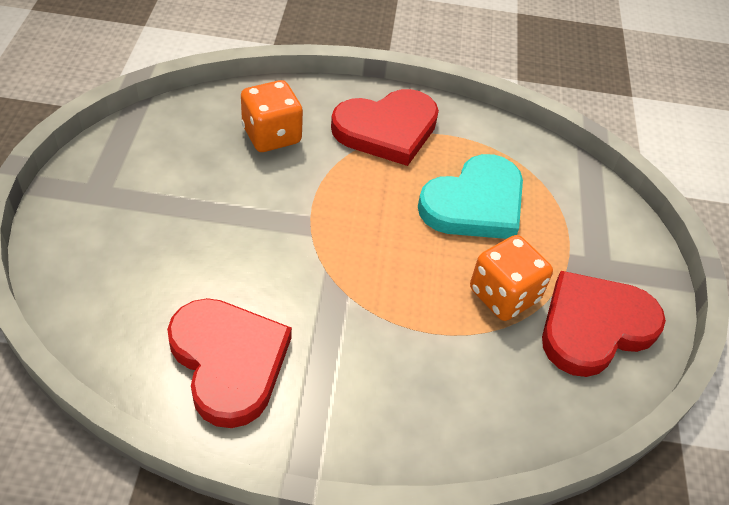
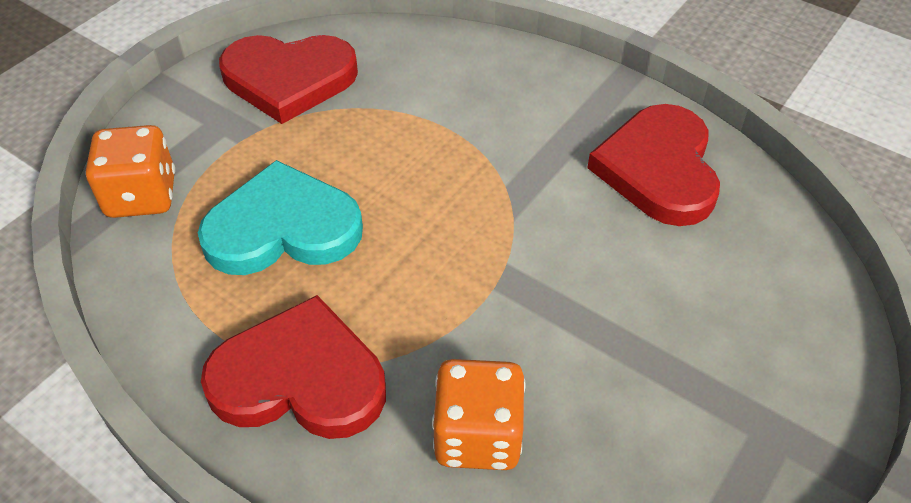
camera: 145 degrees left, 0 degrees up
(503, 295) = (347, 130): orange dice -> orange dice (142, 196)

